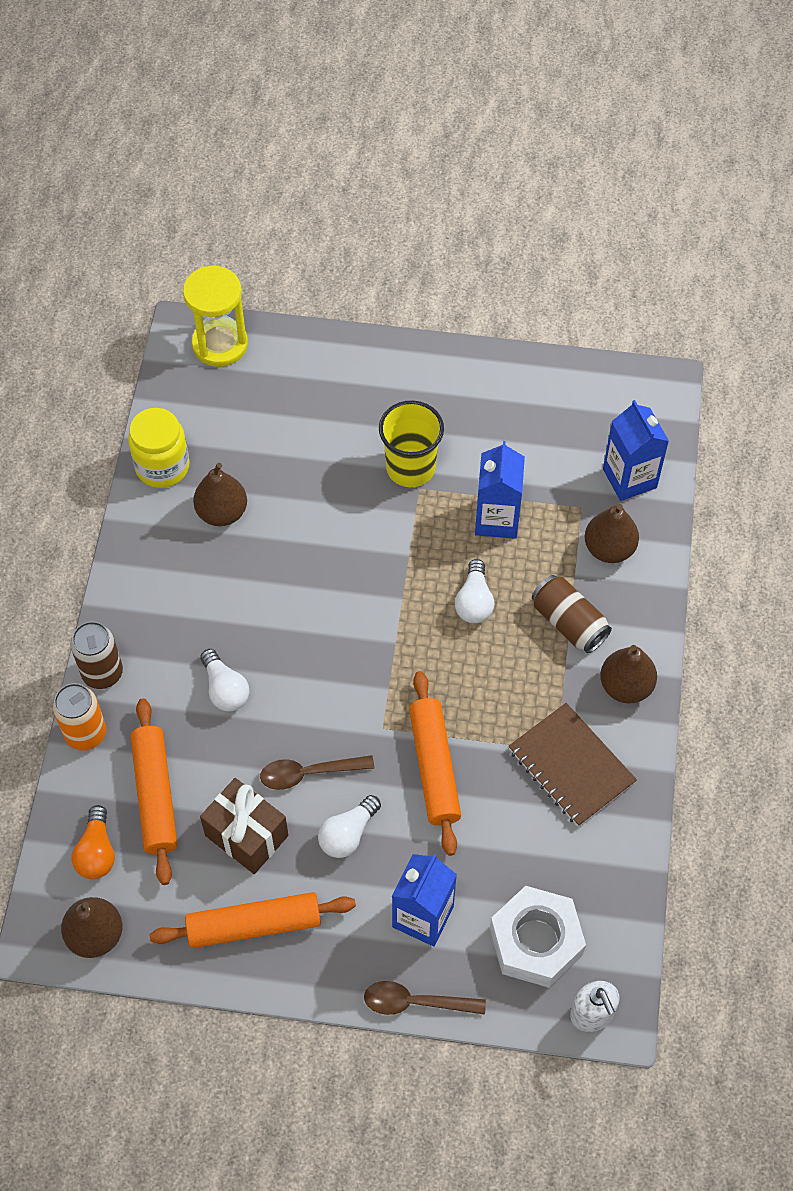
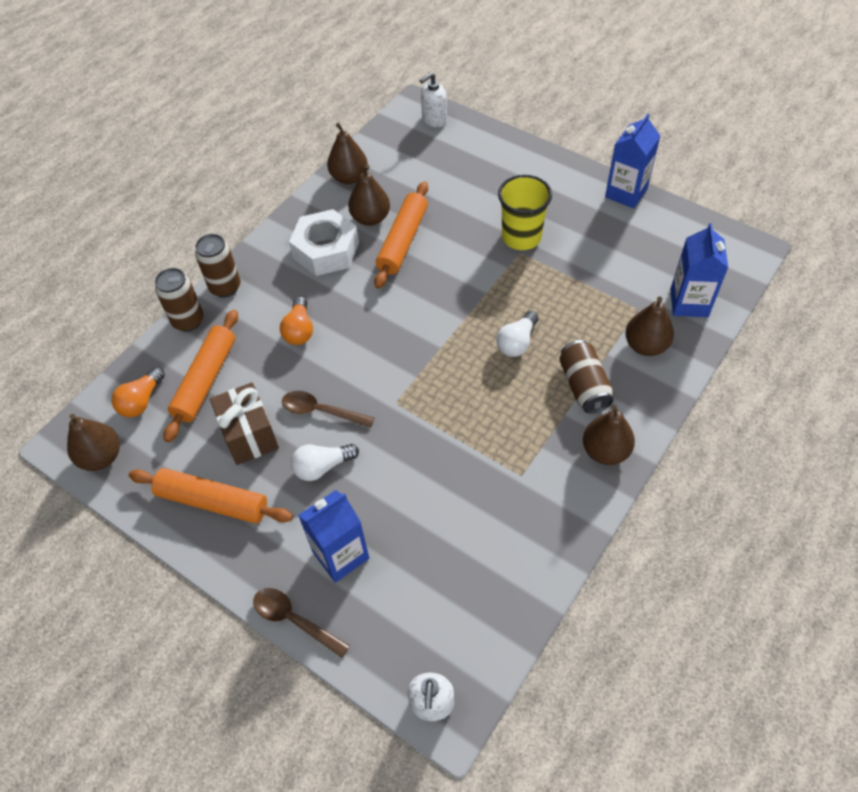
camera: 30 degrees right, 5 degrees down
(86, 733) = (188, 321): orange can -> brown can
(162, 466) = (349, 177): yellow jar -> brown pear
(220, 344) = (434, 119): yellow hourglass -> white soap dispenser
(225, 689) = (299, 330): white light bulb -> orange light bulb
(434, 767) = (416, 447): orange rolling pin -> orange rolling pin (402, 241)
(497, 519) = (567, 293): blue carton -> blue carton (626, 193)
(536, 941) = (419, 618): white nut -> white nut (326, 250)
(571, 766) = (526, 493): brown notebook -> none

